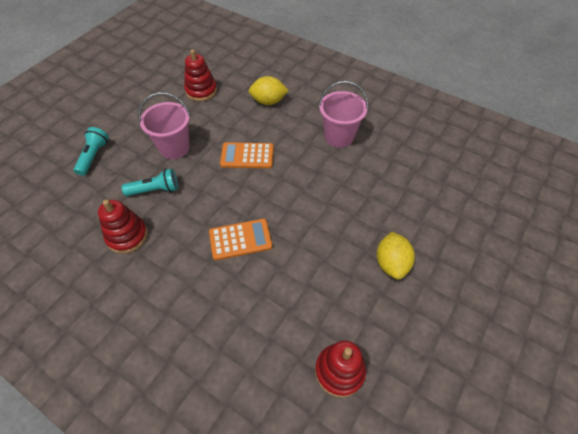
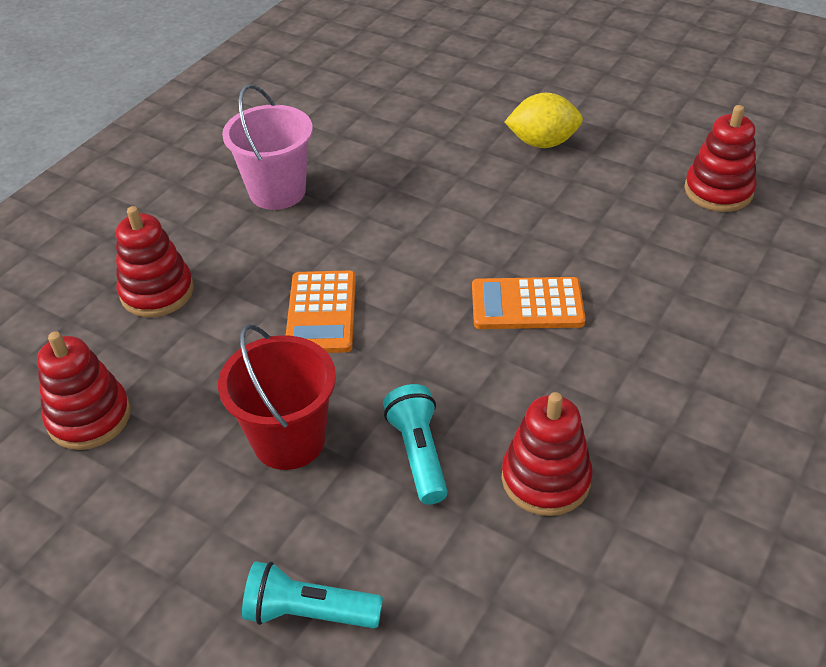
camera: 90 degrees left, 10 degrees down
(174, 148) = (289, 440): pink bucket -> red bucket
(240, 239) = (527, 304): orange calculator -> orange calculator turned 75 degrees counterclockwise
(268, 101) = (157, 292): yellow lemon -> red stacking toy

